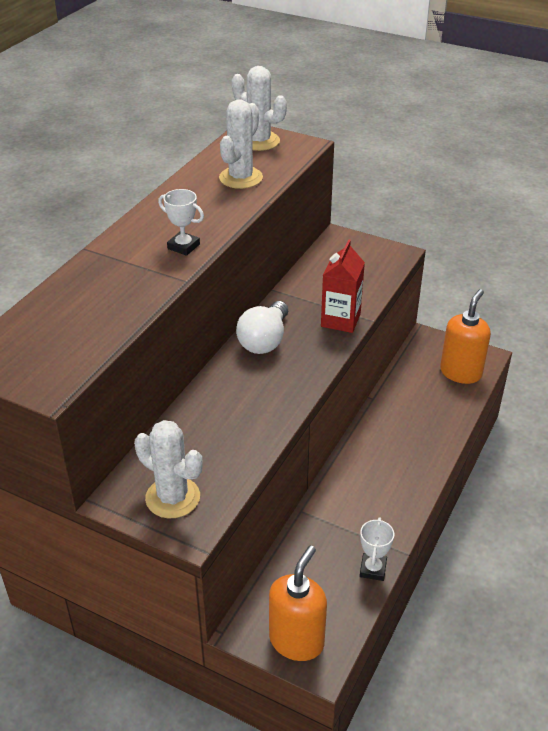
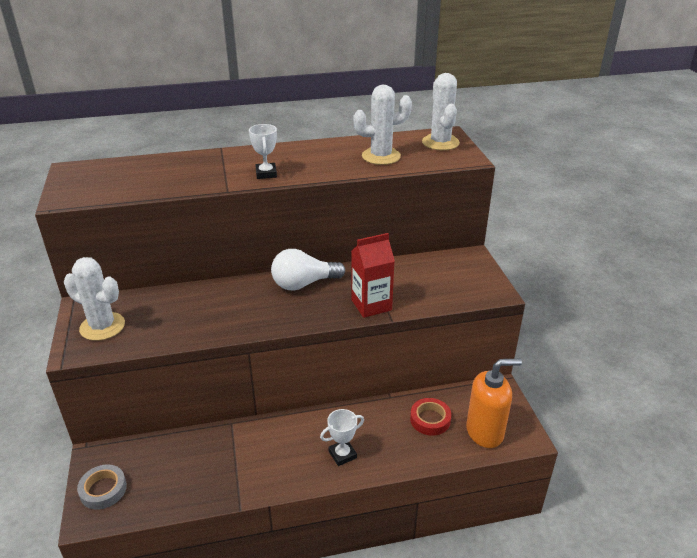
camera: 50 degrees right, 5 degrees down
(173, 498) = (102, 326): white cactus -> white cactus turned 60 degrees counterclockwise
(296, 641) = (103, 490): orange soap dispenser -> grey tape
(373, 569) = (206, 496): white trophy -> white trophy (342, 454)
(420, 392) = (430, 419): none -> red tape

